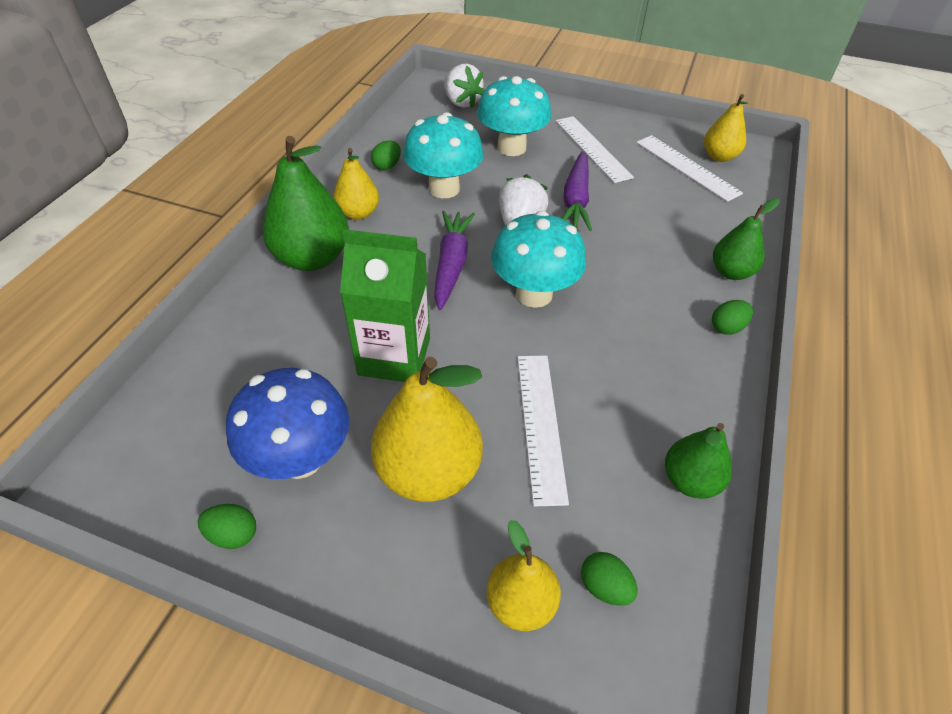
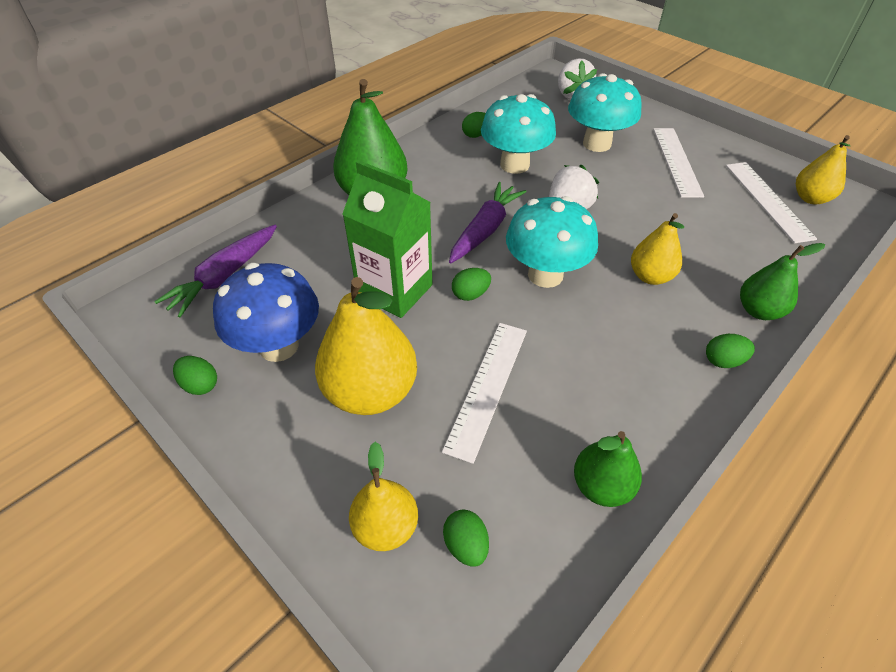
camera: 25 degrees right, 0 degrees up
(358, 213) = (430, 168): yellow pear -> yellow pear (650, 276)
(473, 336) = (470, 294): none -> green egg
(575, 200) = (633, 203): purple carrot -> purple carrot (224, 276)

